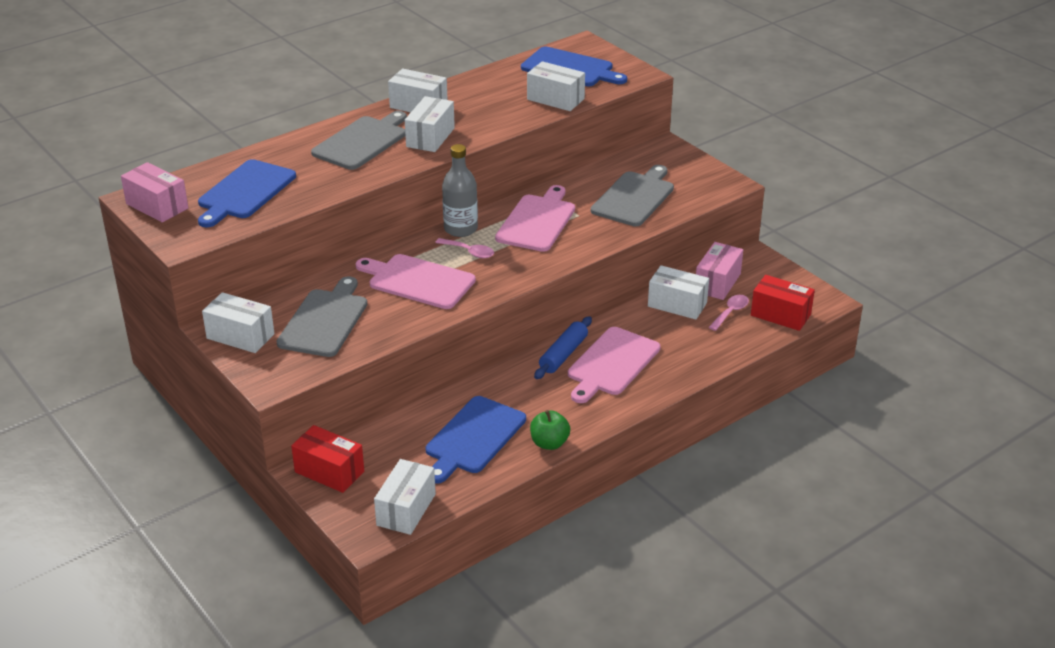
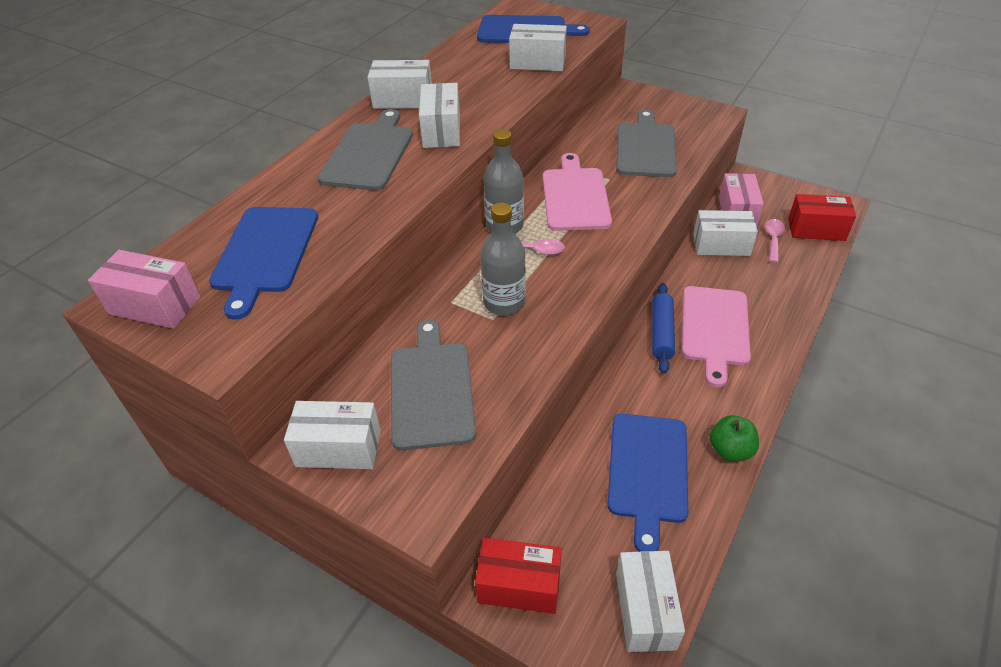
camera: 20 degrees left, 10 degrees up
(418, 281) = (504, 302): pink cutting board -> grey bottle

